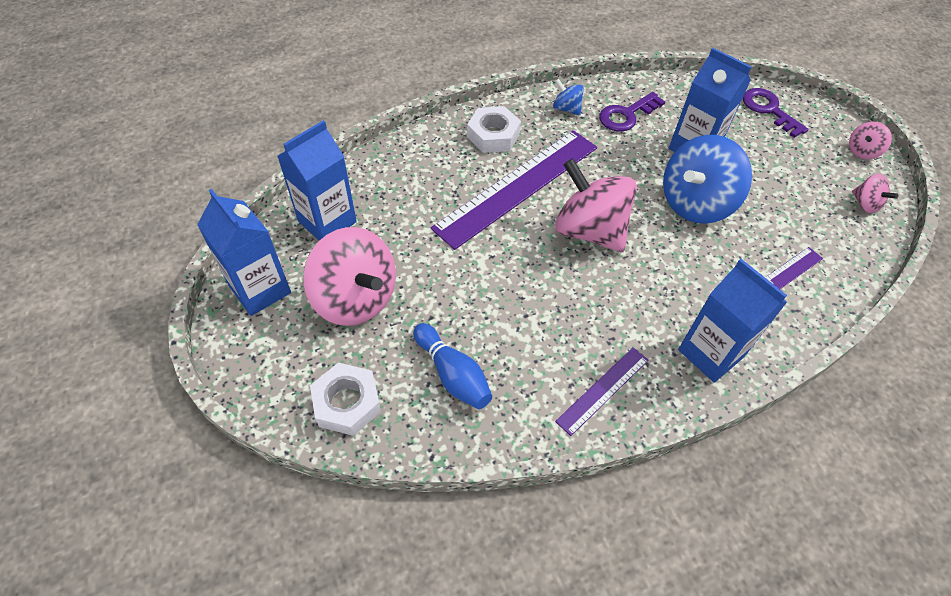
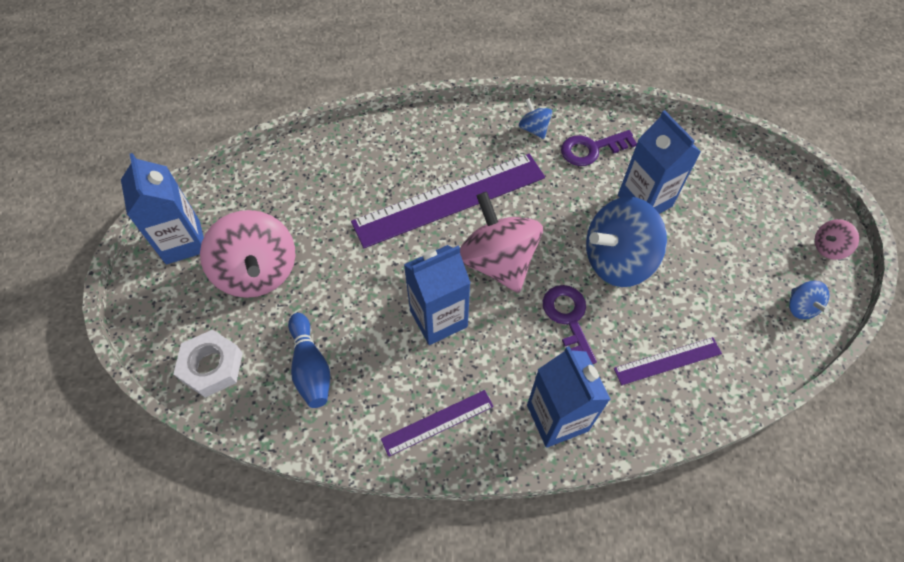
camera: 20 degrees right, 5 degrees up
(327, 221) = (264, 192): blue carton -> blue carton (438, 318)
(493, 135) = (450, 141): white nut -> none
(769, 110) = (746, 177): purple key -> purple key (568, 319)
(865, 204) = (800, 307): pink spinning top -> blue spinning top

